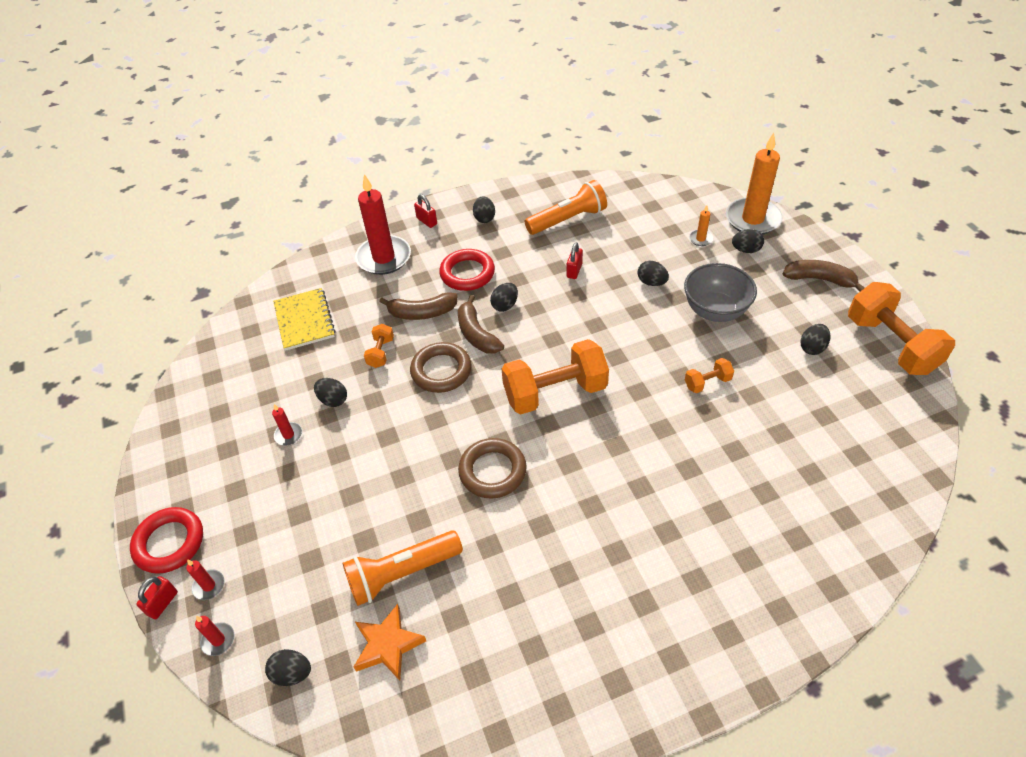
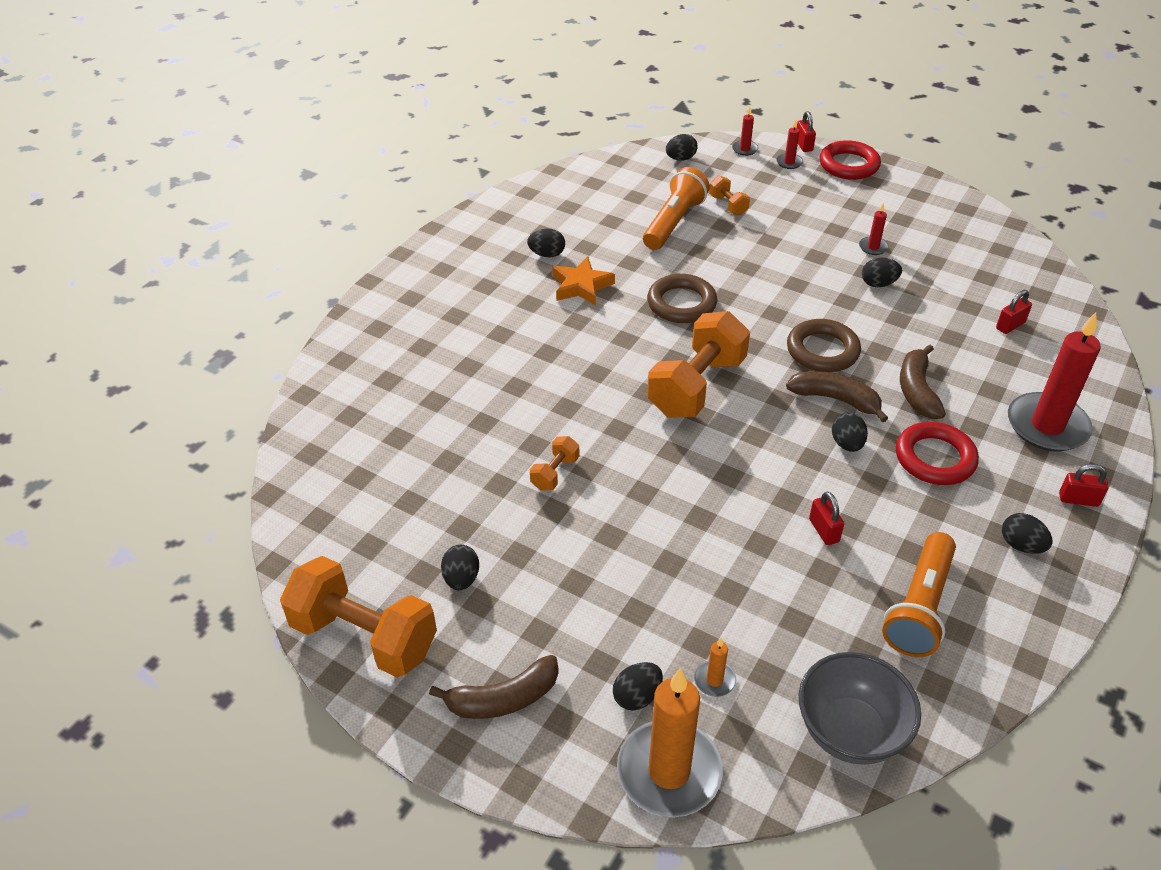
camera: 140 degrees right, 5 degrees down
(304, 320) = (1010, 325): yellow notebook -> red padlock
(381, 352) = (898, 337): orange dumbbell -> orange dumbbell (728, 205)
(387, 645) = (639, 192): orange star -> orange star (581, 286)
(422, 313) = (917, 391): brown banana -> brown banana turned 45 degrees counterclockwise
(651, 282) = (717, 566): black egg -> black egg (547, 254)
(715, 311) = (609, 568): grey bowl -> grey bowl (850, 732)

